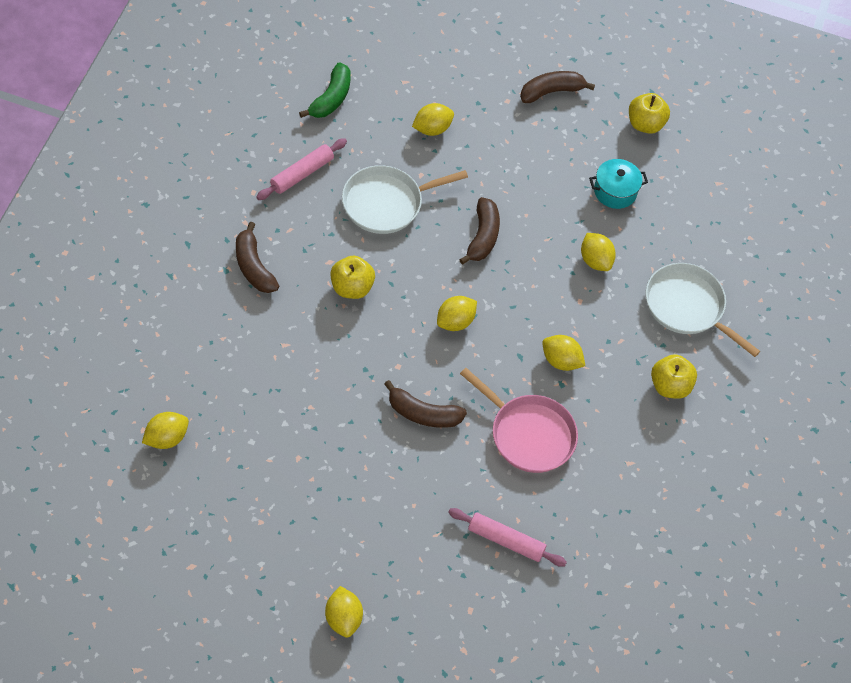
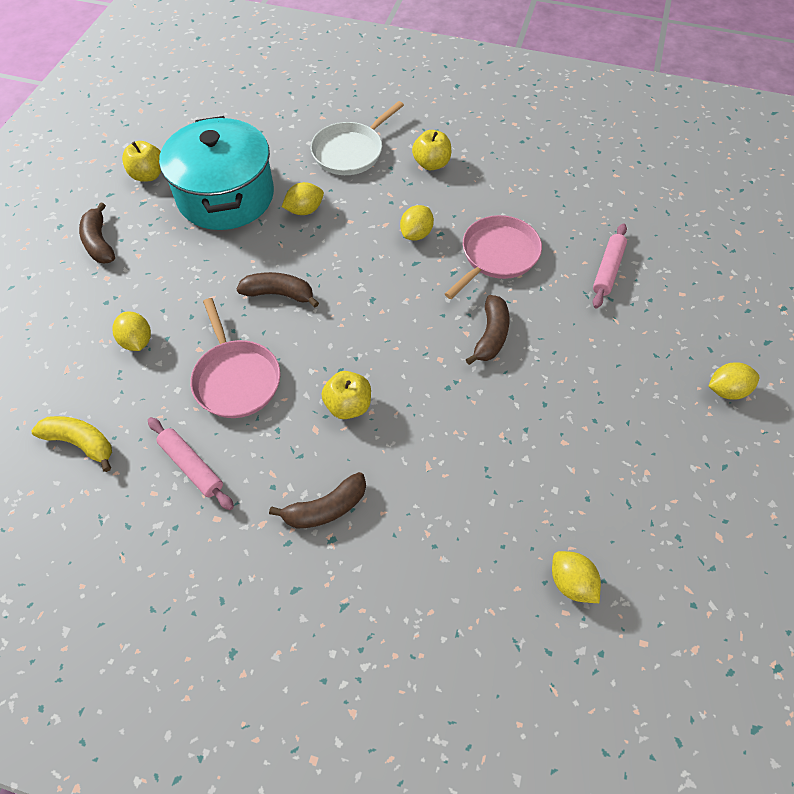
camera: 85 degrees left, 0 degrees up
(331, 98) = (81, 443): green banana -> yellow banana
(386, 203) = (236, 379): white pan -> pink pan
(455, 322) = (382, 313): yellow lemon -> none
(615, 191) = (226, 196): turquoise pot -> turquoise pot, size x2.33

